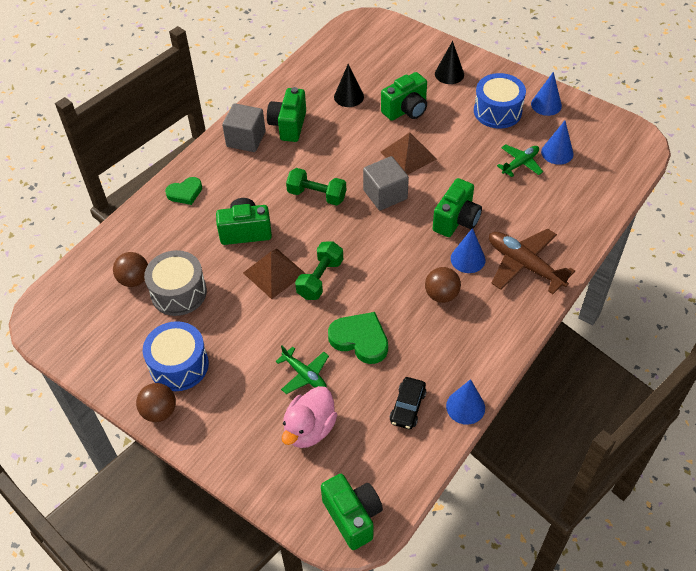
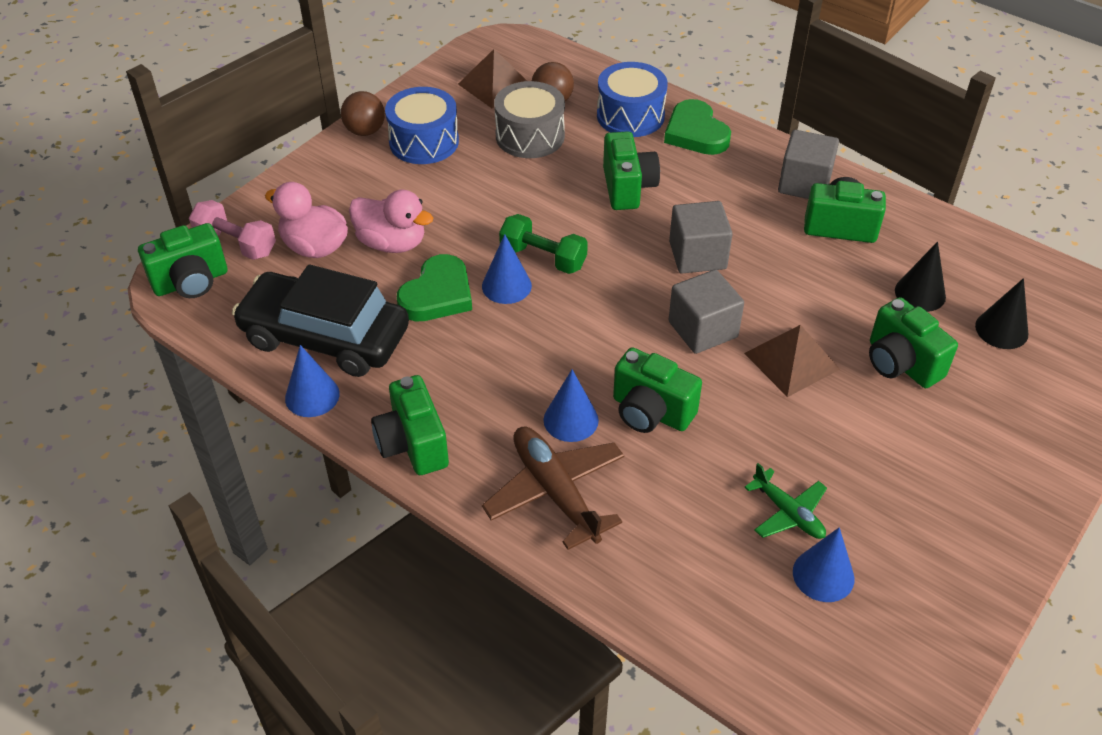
camera: 90 degrees right, 5 degrees down
(185, 193) = (695, 133): green heart -> green heart, size x1.52
(274, 273) = (555, 215): brown pyramid -> brown pyramid (495, 85)
(305, 375) = (392, 243): green plane -> pink duck
(305, 490) = (236, 244): none -> pink dumbbell
(317, 195) = (697, 255): green dumbbell -> grey cube
(407, 407) = (325, 337): black car -> black car, size x2.27
(441, 295) = (504, 383): brown ball -> none
(449, 74) = (1011, 429): black cone -> black cone (1001, 330)
(497, 111) = (922, 493): blue drum -> blue drum (630, 116)
(500, 341) = (412, 444): none -> green camera
(524, 265) = (555, 492): brown plane -> brown plane turned 75 degrees counterclockwise
(546, 105) = (957, 575): blue cone -> blue cone (506, 286)

